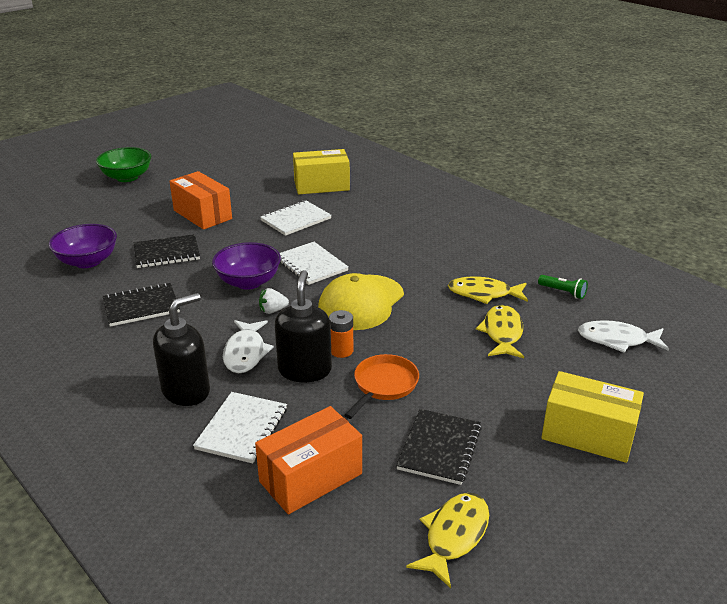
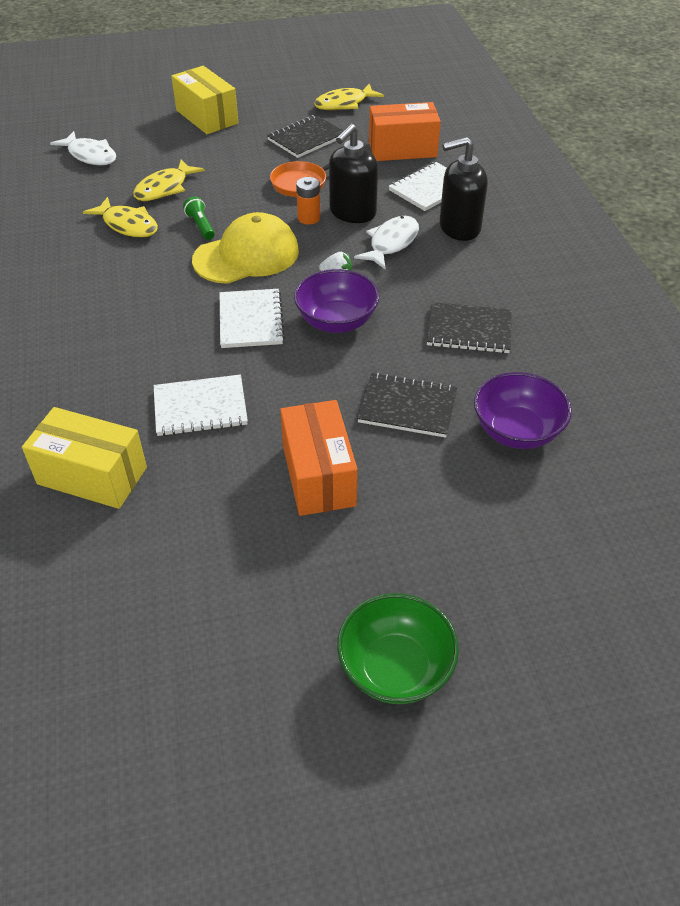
camera: 150 degrees left, 15 degrees up
(563, 292) = (60, 202): green flashlight -> green flashlight (201, 226)

